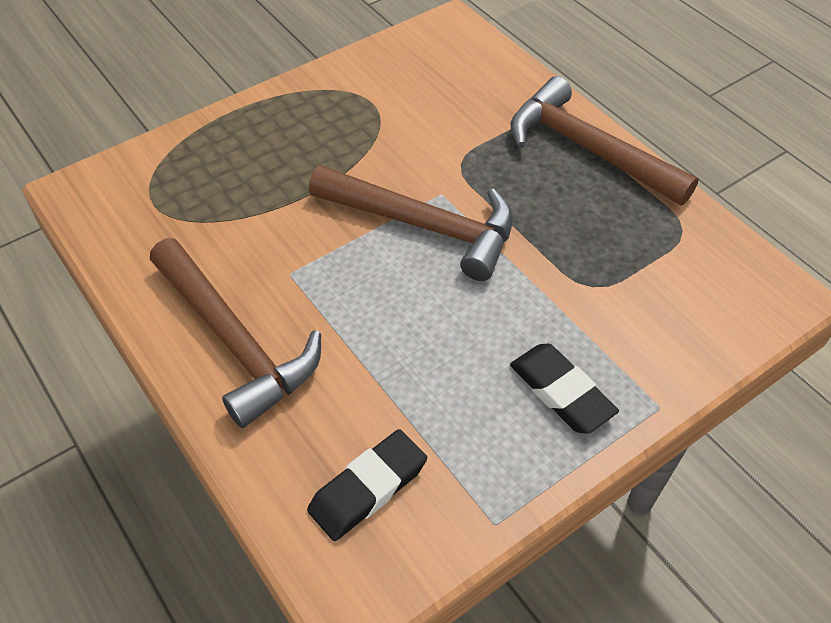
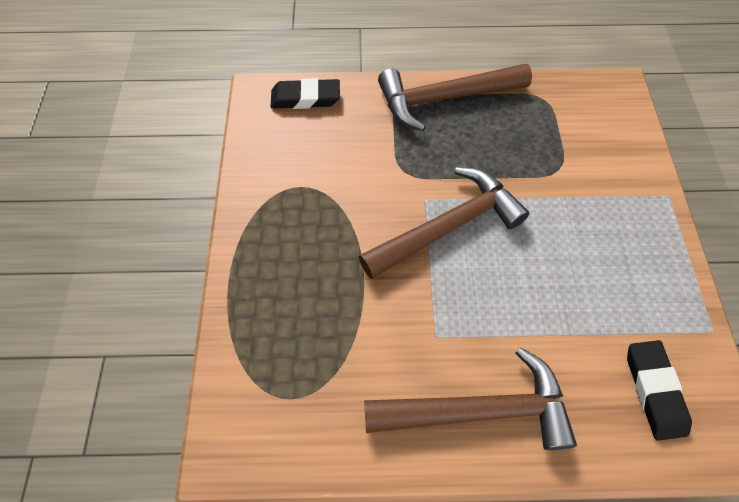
camera: 55 degrees left, 10 degrees up
(561, 392) = (632, 236): black eraser -> black eraser (305, 98)

